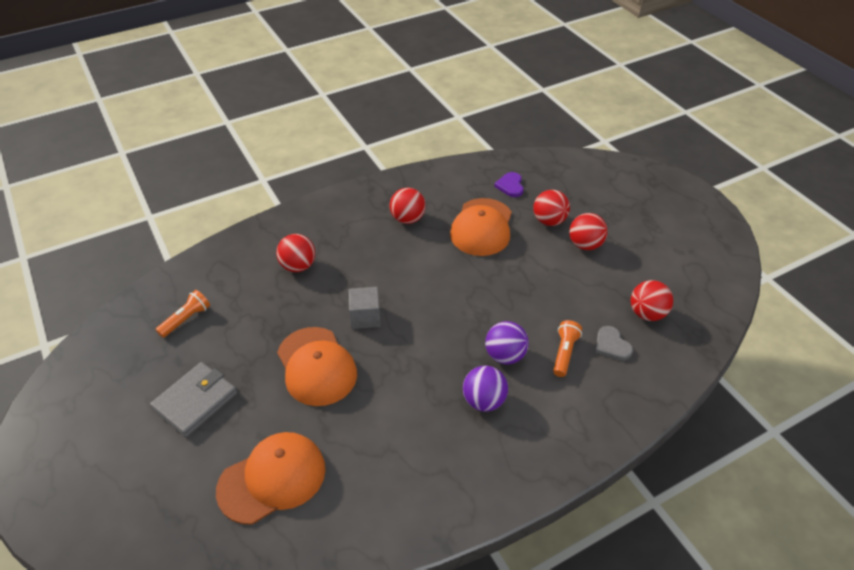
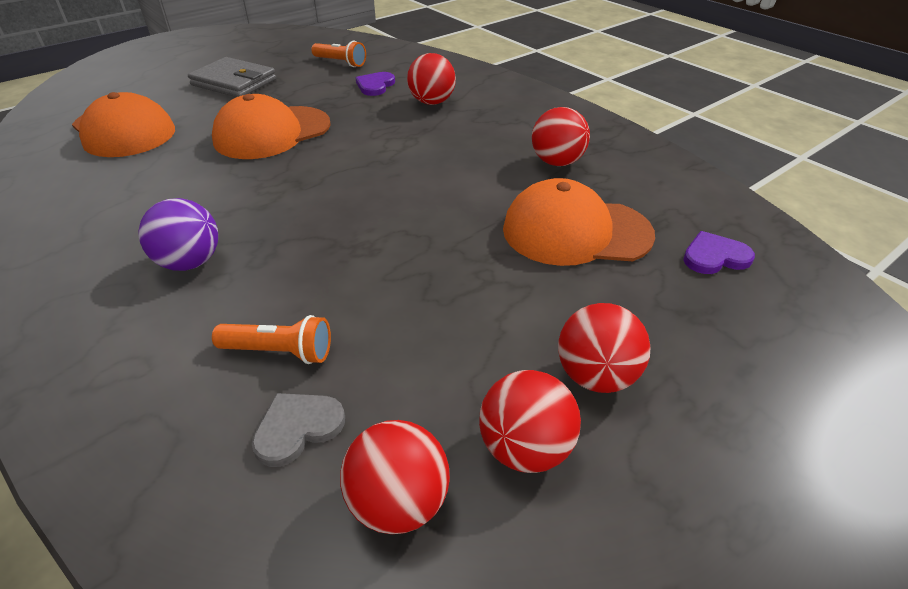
camera: 80 degrees right, 5 degrees down
(251, 298) = (375, 85): none -> purple heart
(365, 317) = (353, 152): grey cube -> none
(505, 355) = (278, 278): purple ball -> none
(549, 221) = (642, 315): red ball -> red ball (525, 448)

